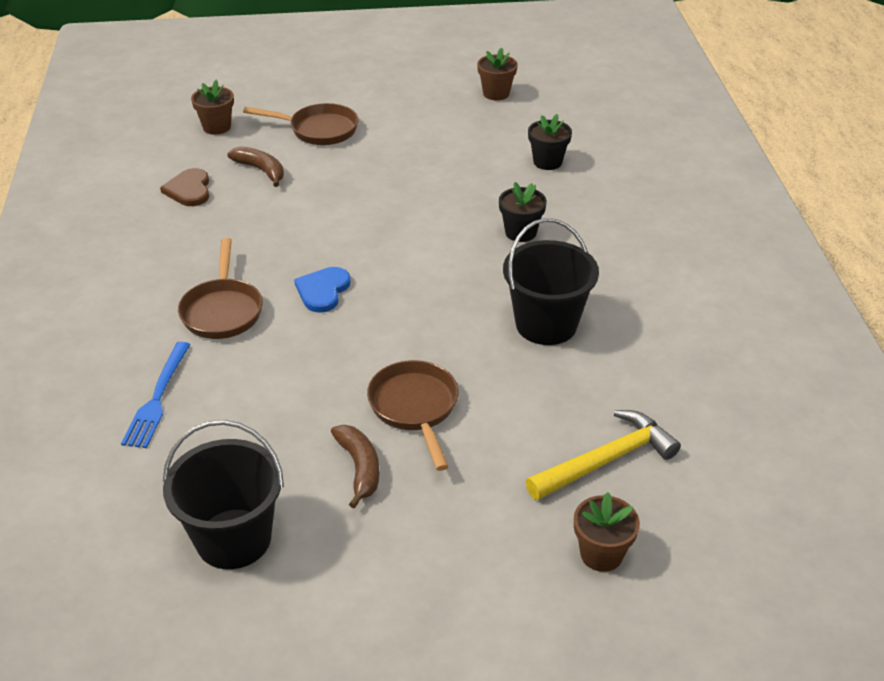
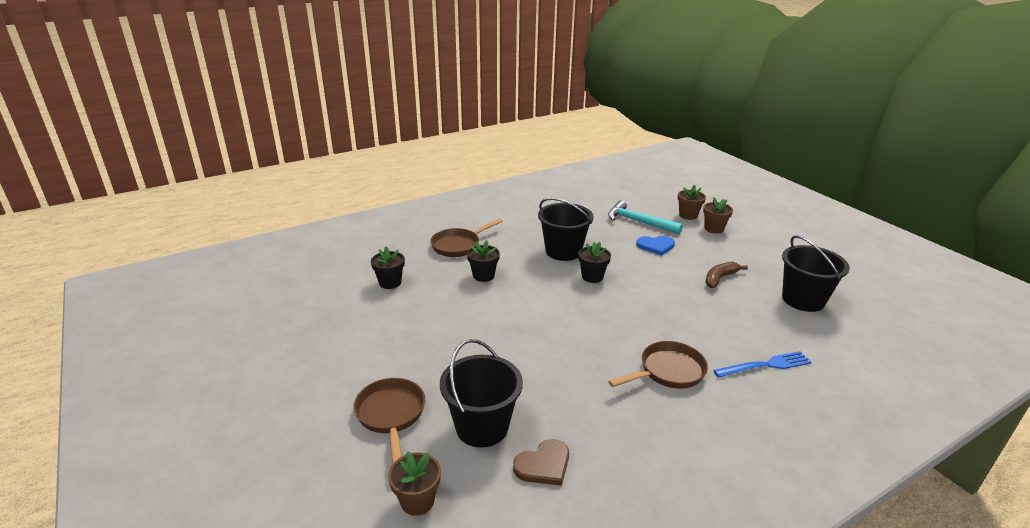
camera: 115 degrees left, 10 degrees down
(261, 170) = (482, 427): brown banana -> black bucket
(323, 291) = (606, 334): blue heart -> blue heart (656, 246)
(415, 408) = (665, 274): brown pan -> brown pan (459, 245)
(456, 327) = (592, 277): none -> black flower pot
(496, 93) = (286, 328): brown flower pot -> brown flower pot (714, 229)
(606, 460) = (639, 222): yellow hammer -> turquoise hammer

